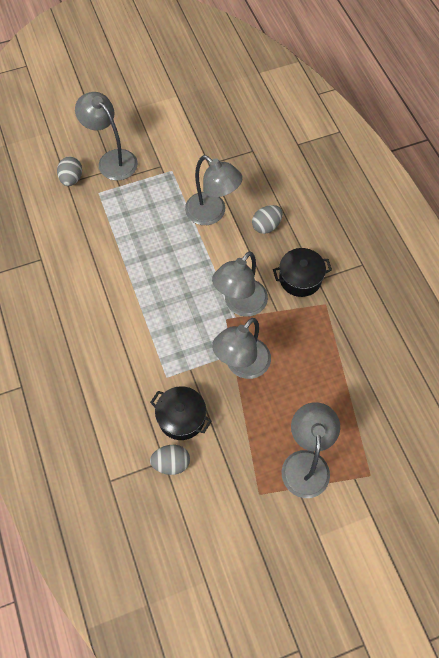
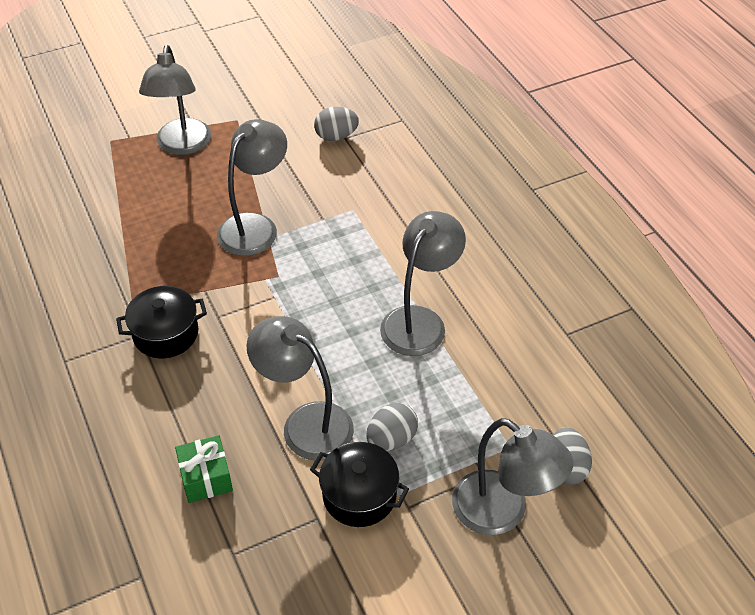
camera: 175 degrees right, 15 degrees down
(181, 418) = (329, 173): black pot -> black pot (359, 495)
(240, 305) = (257, 294): grey lamp -> grey lamp (420, 321)
(266, 226) = (213, 409): grey egg -> grey egg (391, 439)
(268, 188) = (206, 477): none -> green gift

